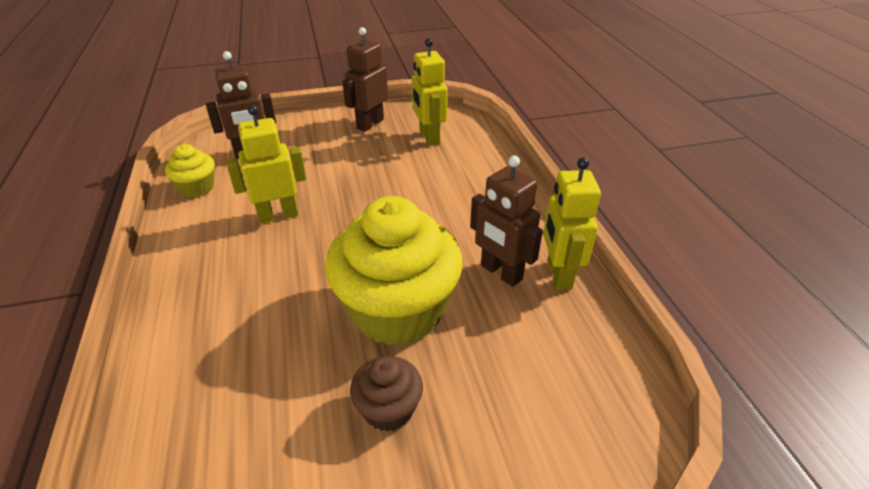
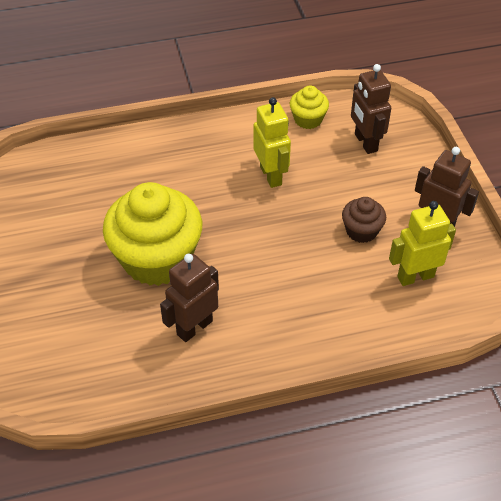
camera: 90 degrees right, 10 degrees up
(388, 409) = (73, 258): brown cupcake -> brown cupcake (361, 231)
(558, 274) = (190, 370): yellow robot -> none

